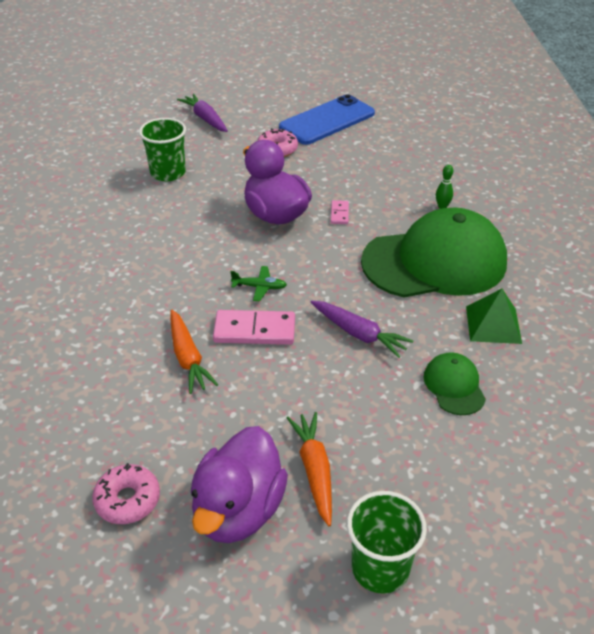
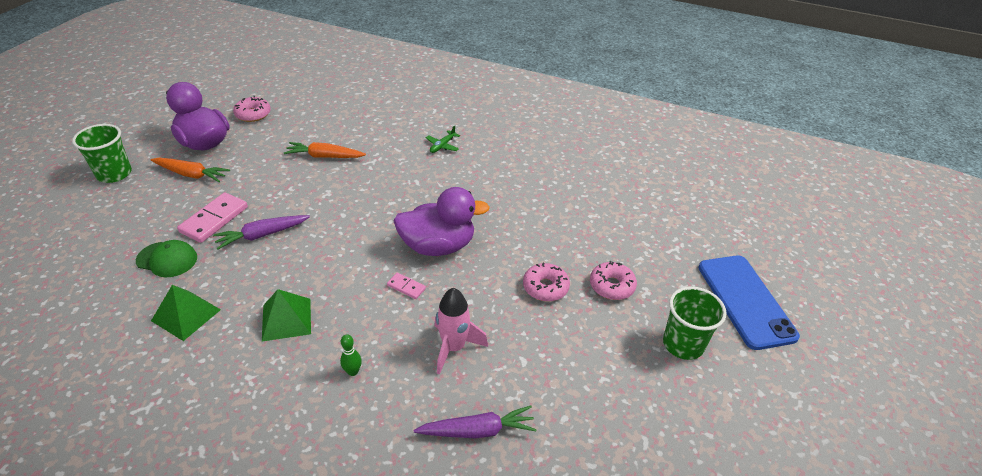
camera: 115 degrees right, 0 degrees up
(168, 173) = (548, 205): green cup -> green cup (683, 344)
(205, 119) = (637, 256): purple carrot -> purple carrot (477, 430)
(250, 123) = (612, 286): none -> pink donut
(254, 330) = (318, 189): pink domino -> pink domino (214, 219)
(259, 287) = (358, 206): green plane -> green plane (442, 146)
(327, 120) = (585, 354): blue phone -> blue phone (745, 301)
(375, 171) = (453, 347): none -> pink rocket
(435, 262) = (286, 319): green cap -> green pyramid

